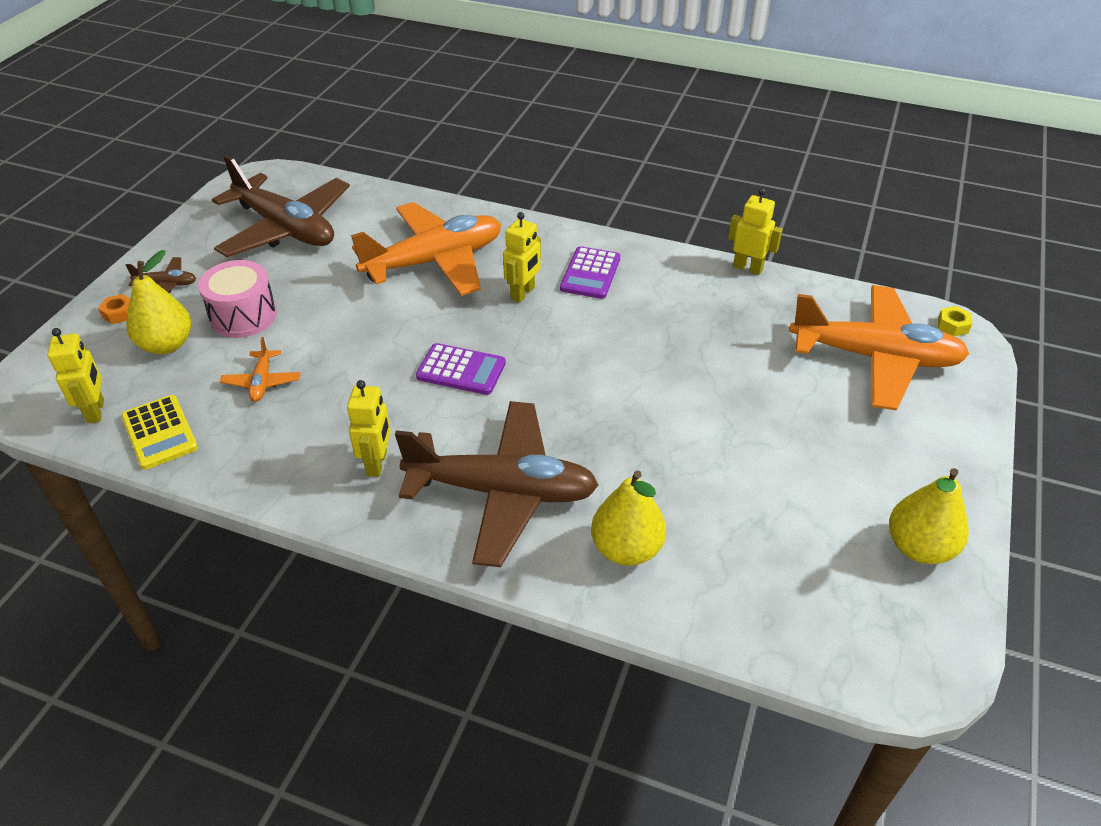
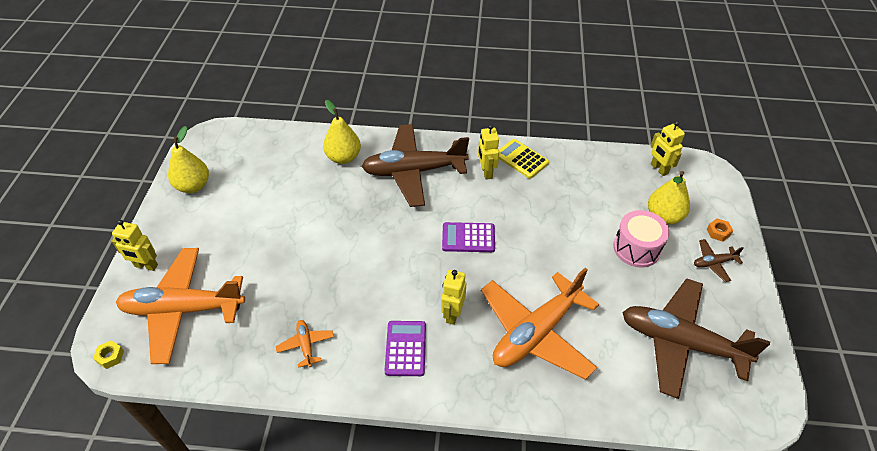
camera: 165 degrees right, 5 degrees up
(160, 432) = (613, 165): yellow calculator -> yellow calculator (521, 159)
(262, 382) = (584, 204): orange plane -> orange plane (306, 345)
(747, 268) = (272, 388): yellow robot -> yellow robot (146, 266)

